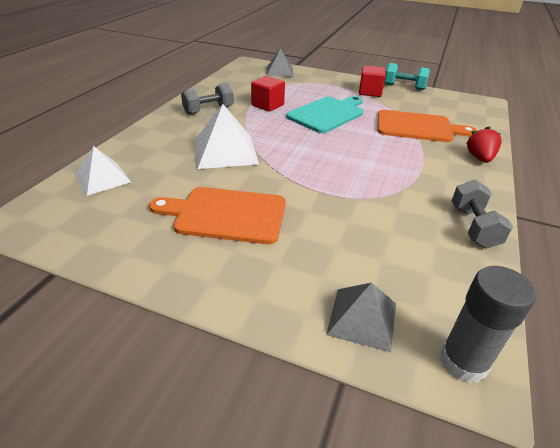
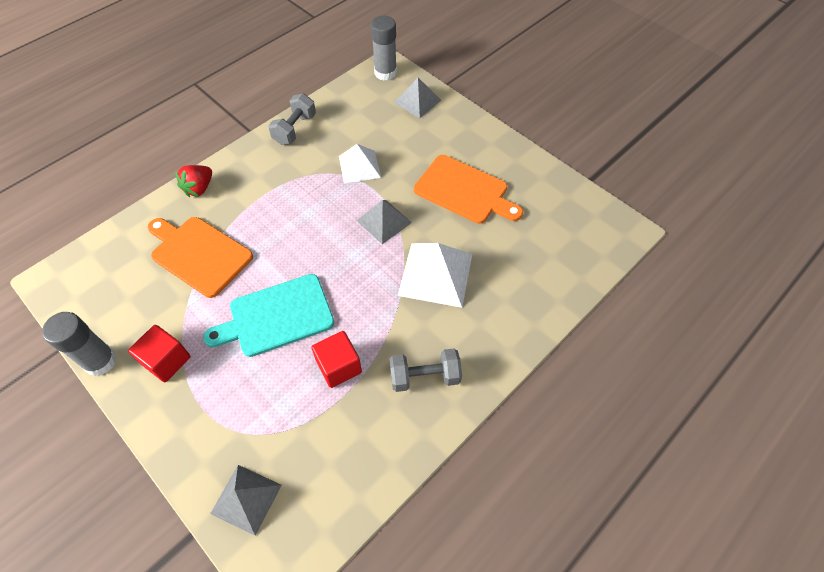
camera: 155 degrees left, 20 degrees up
(102, 178) = (562, 266): white pyramid -> white pyramid (359, 166)
(295, 172) = (384, 221): none -> grey pyramid
(404, 87) = (100, 361): turquoise dumbbell -> grey glue stick

